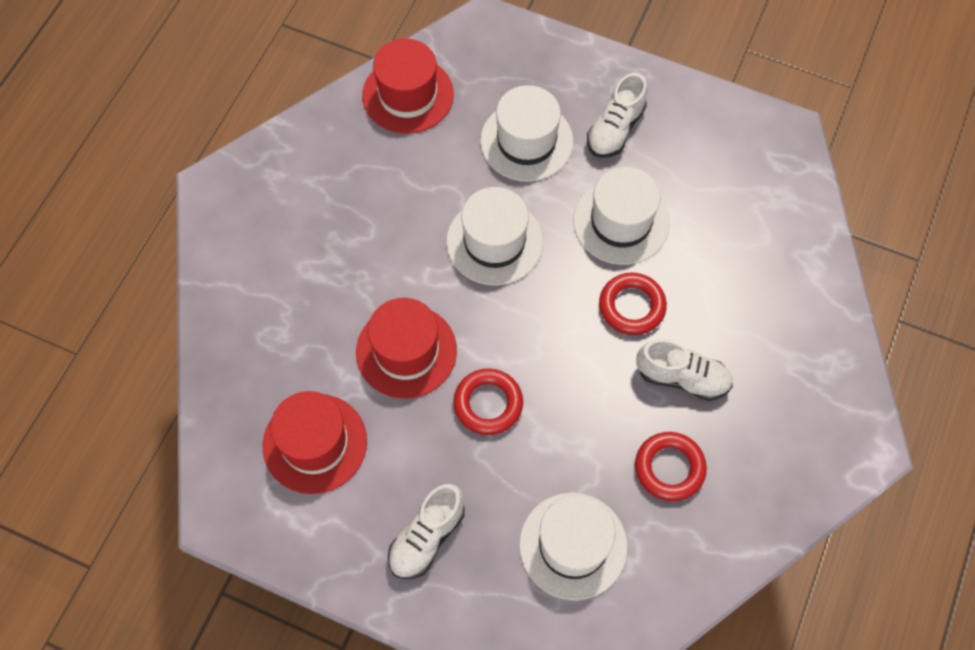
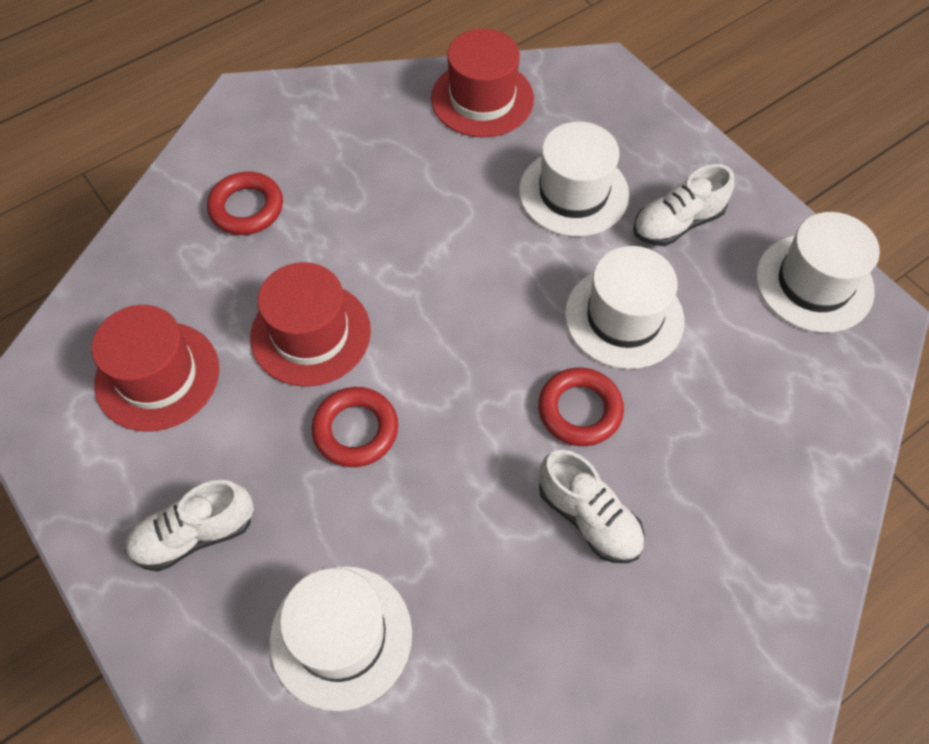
camera: 30 degrees right, 5 degrees down
(494, 242) = (474, 272): white hat -> white hat (814, 283)
(669, 468) = (508, 612): red ring -> red ring (246, 208)

